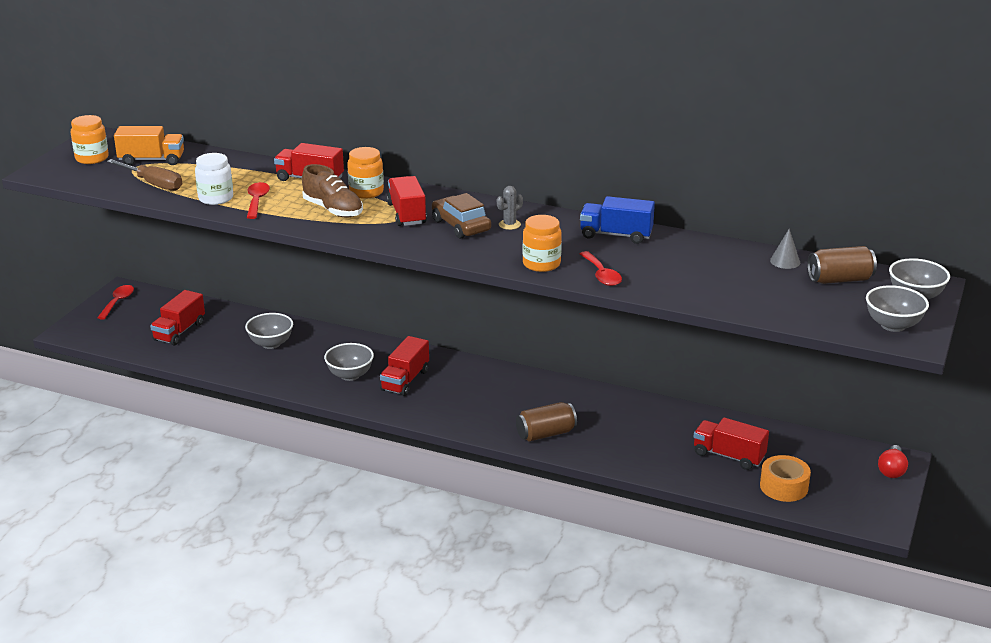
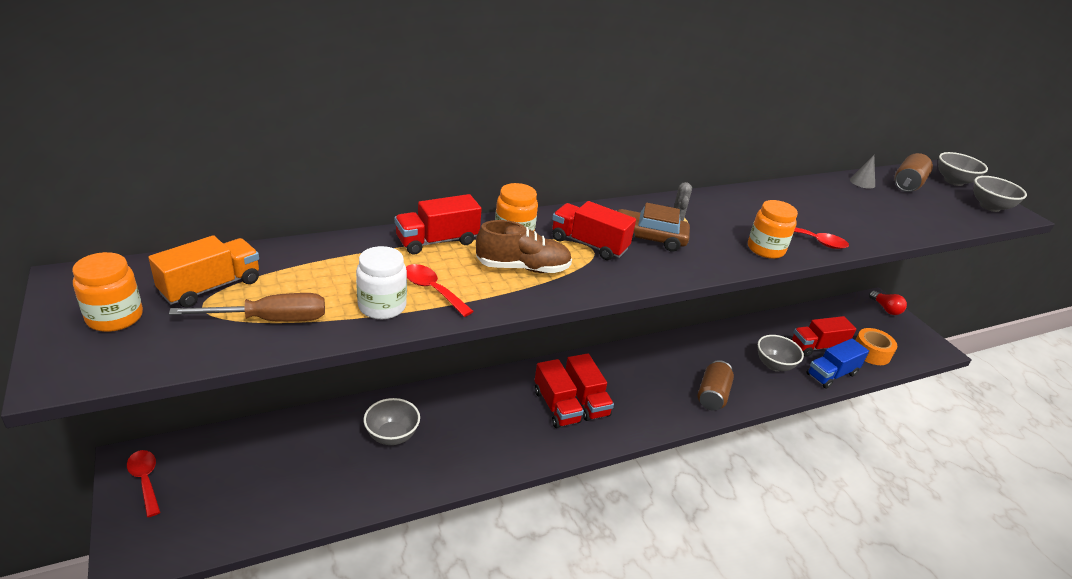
camera: 50 degrees left, 5 degrees up
(179, 331) = (275, 476): red truck -> red truck (586, 400)
(350, 375) = (508, 428): grey bowl -> grey bowl (774, 365)
(616, 235) = (751, 201): blue truck -> blue truck (831, 374)

